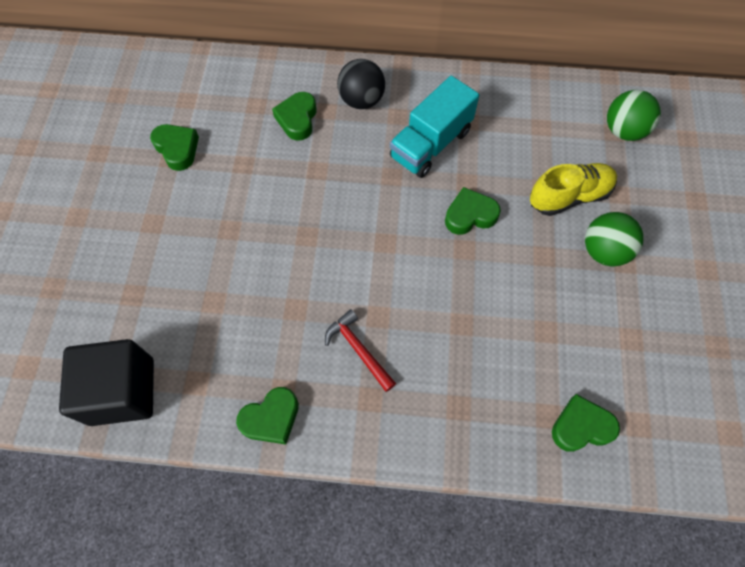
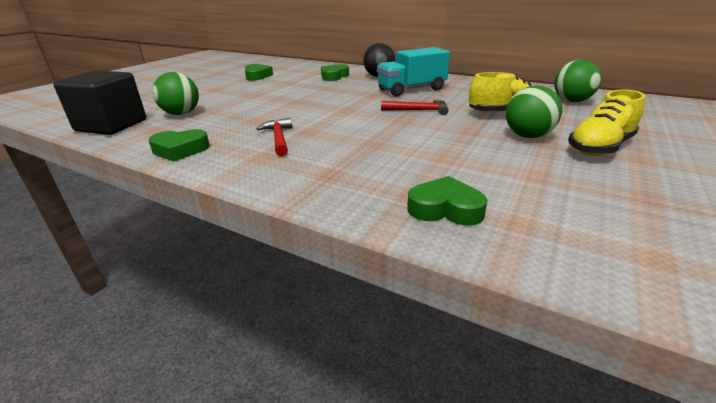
camera: 25 degrees right, 35 degrees down
(183, 325) = (181, 114): none -> green ball
(470, 215) = (418, 110): green heart -> red hammer
(671, 256) = (600, 147): none -> yellow shoe

